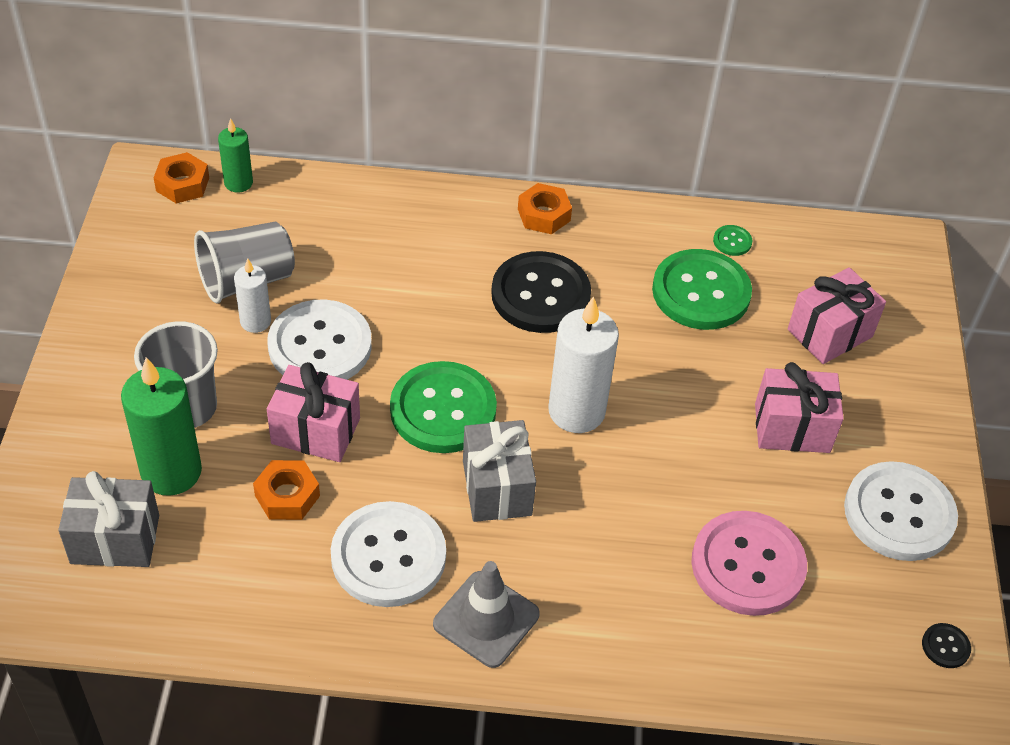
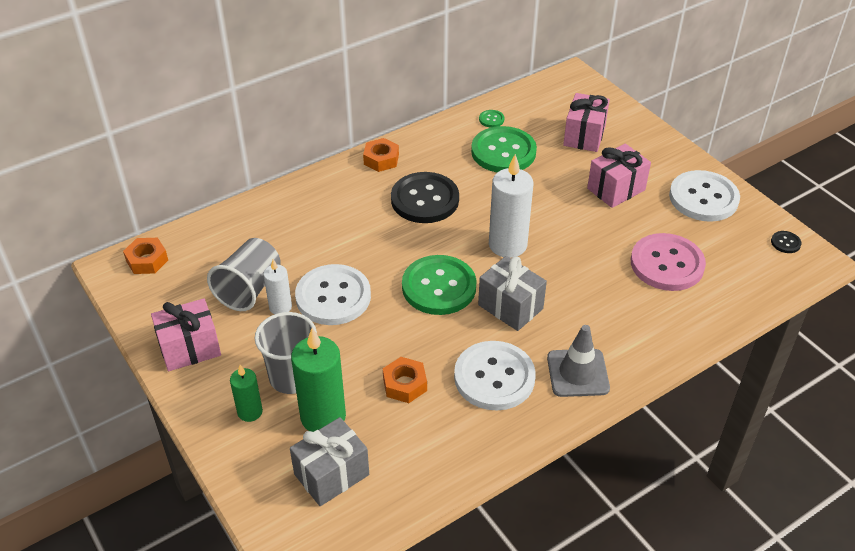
camera: 35 degrees left, 5 degrees down
(238, 183) = (183, 240): green candle -> green candle (250, 412)
(315, 431) = (382, 341): pink gift -> pink gift (190, 348)

